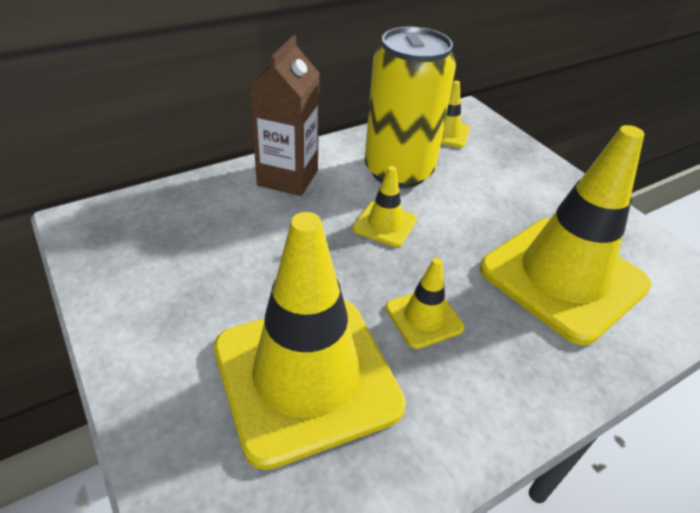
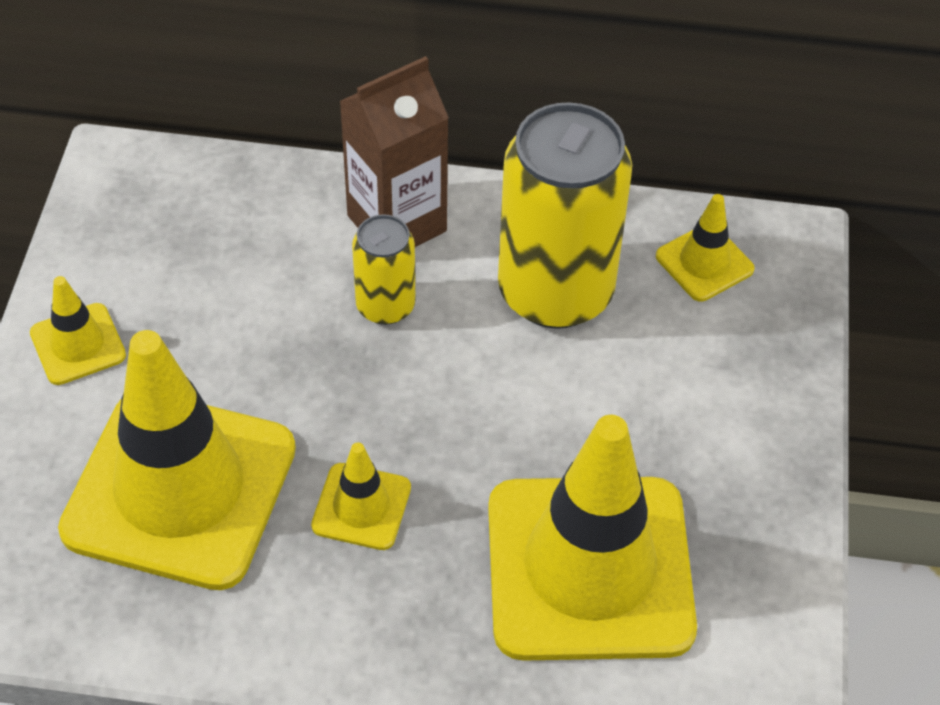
camera: 40 degrees right, 10 degrees up
(323, 215) = (385, 306): none -> yellow can
(384, 224) = (447, 362): yellow traffic cone -> yellow traffic cone (78, 344)

